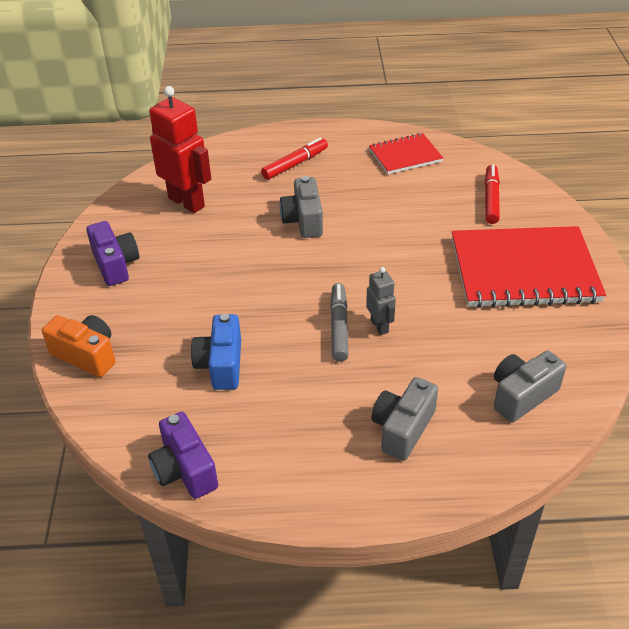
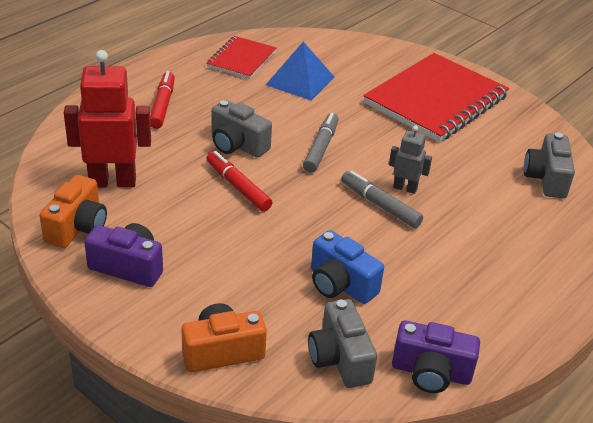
camera: 50 degrees left, 5 degrees down
(125, 221) = (77, 227): none -> orange camera
(361, 256) = (321, 148): none -> grey marker
(402, 429) = (516, 244): grey camera -> grey camera (340, 359)
(427, 194) = (300, 80): none -> blue pyramid
(491, 199) = (347, 63): red marker -> red marker (238, 187)

